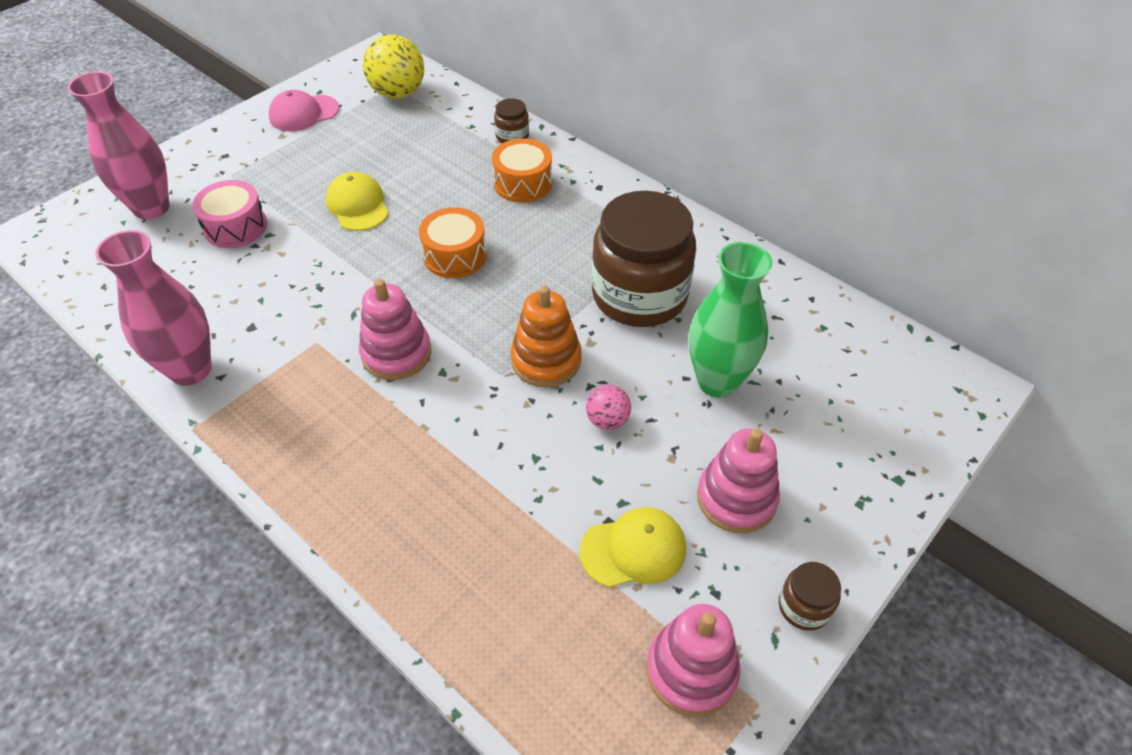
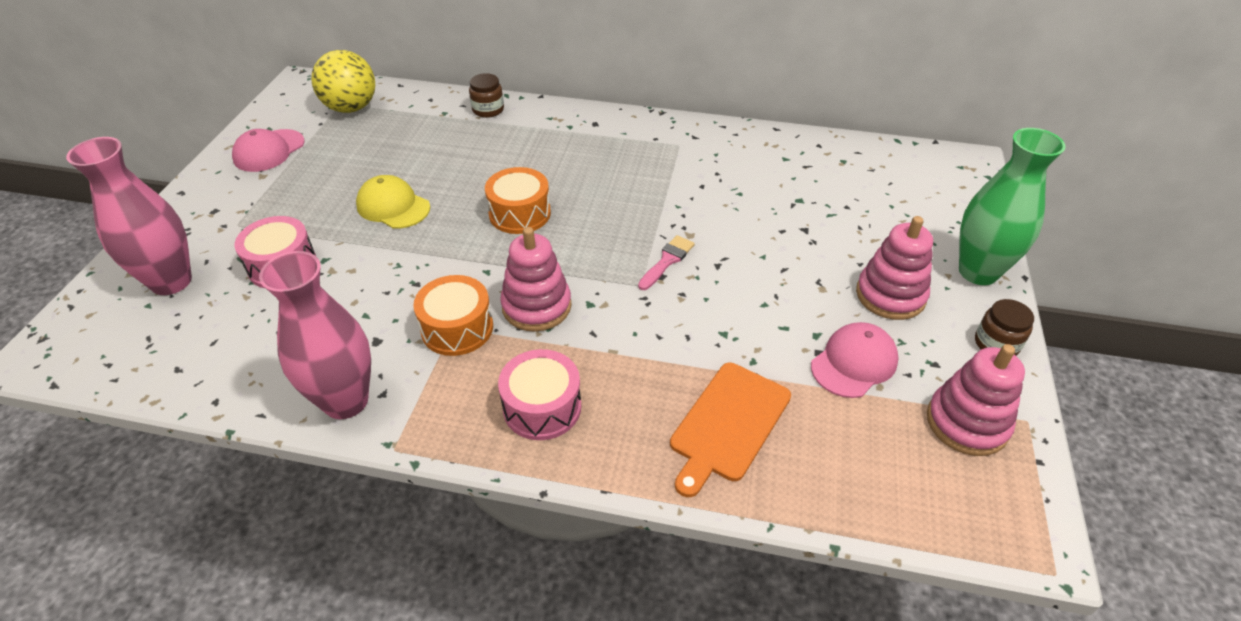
camera: 30 degrees left, 5 degrees down
(326, 450) = (542, 407): none -> pink drum
(463, 547) = (728, 424): none -> orange cutting board
(523, 183) = (529, 141): orange drum -> orange drum (457, 328)
(546, 360) = (667, 261): orange stacking toy -> pink brush
(607, 420) = (753, 283): pink ball -> none
(633, 549) = (854, 363): yellow cap -> pink cap
(639, 295) = (696, 188): brown jar -> none
(717, 381) = (806, 224): green vase -> green vase (978, 272)

